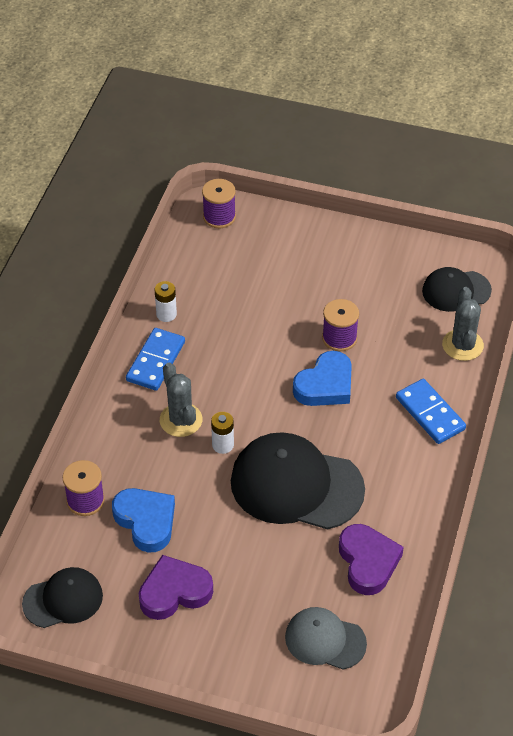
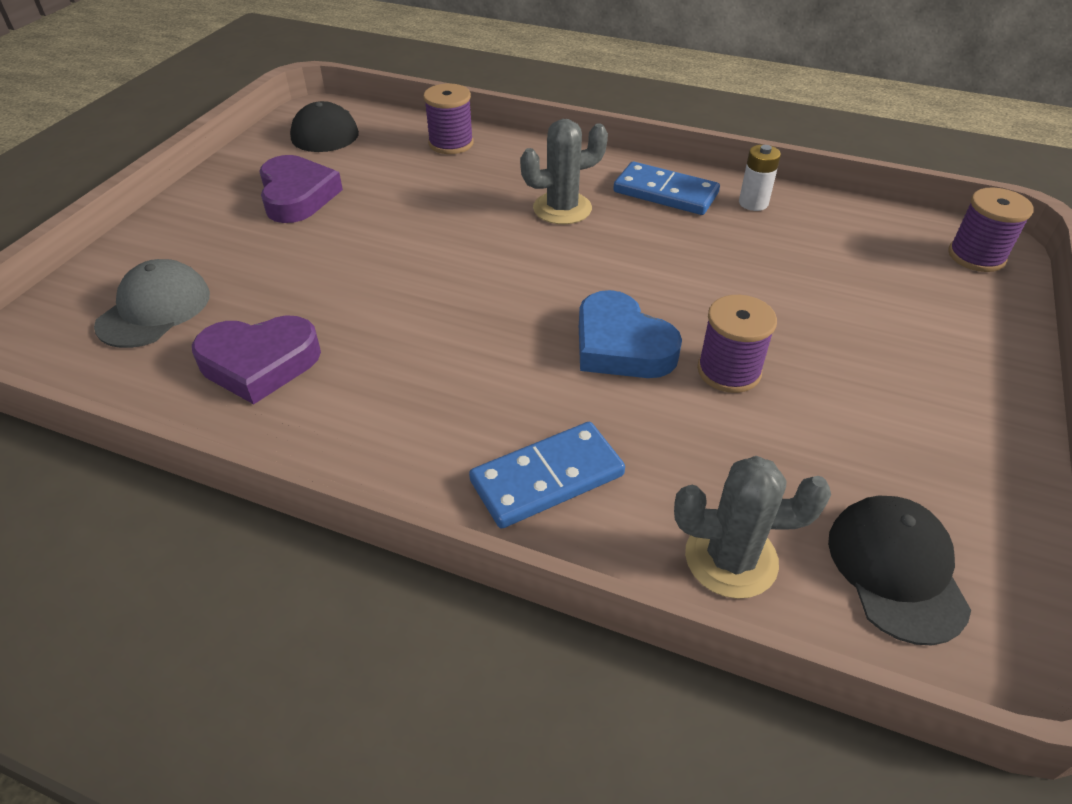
camera: 95 degrees right, 5 degrees down
(146, 521) = (407, 180): blue heart -> none
(223, 445) = (514, 240): white battery -> none
(296, 485) = (426, 301): black cap -> none

